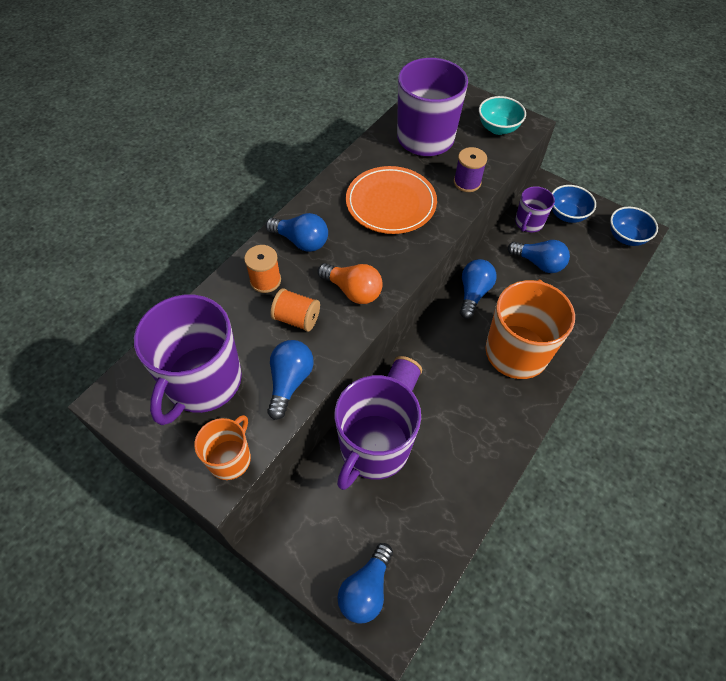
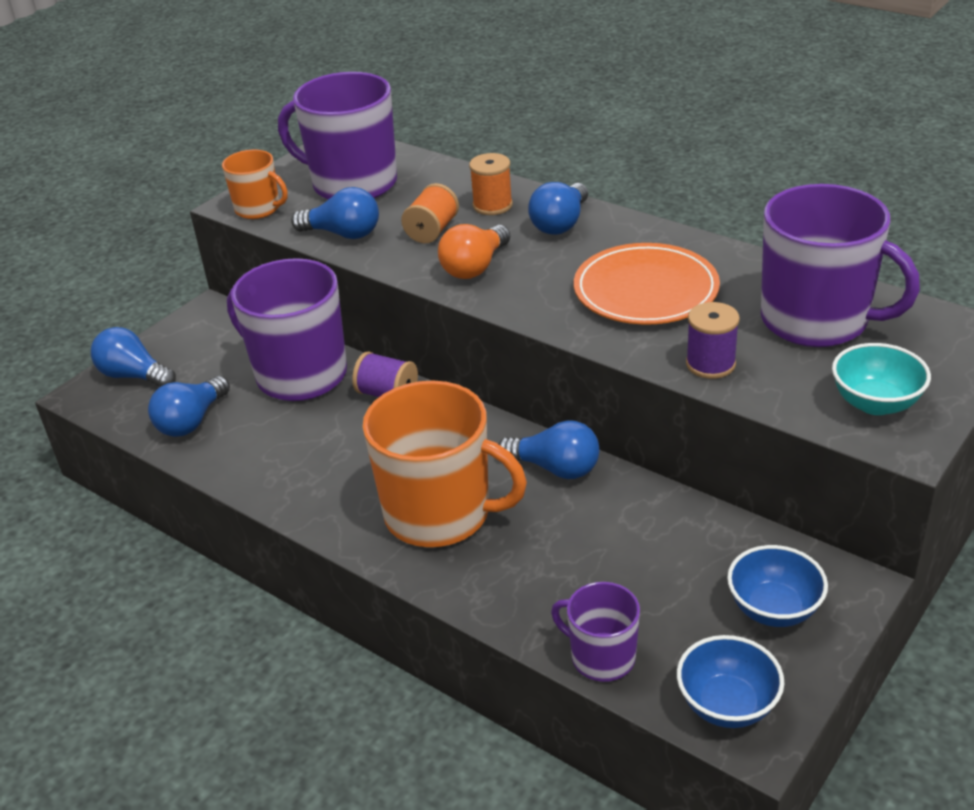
camera: 95 degrees right, 20 degrees down
(528, 223) = (736, 547): purple mug -> purple mug (601, 657)
(539, 263) = (632, 555): blue light bulb -> blue light bulb (191, 421)

